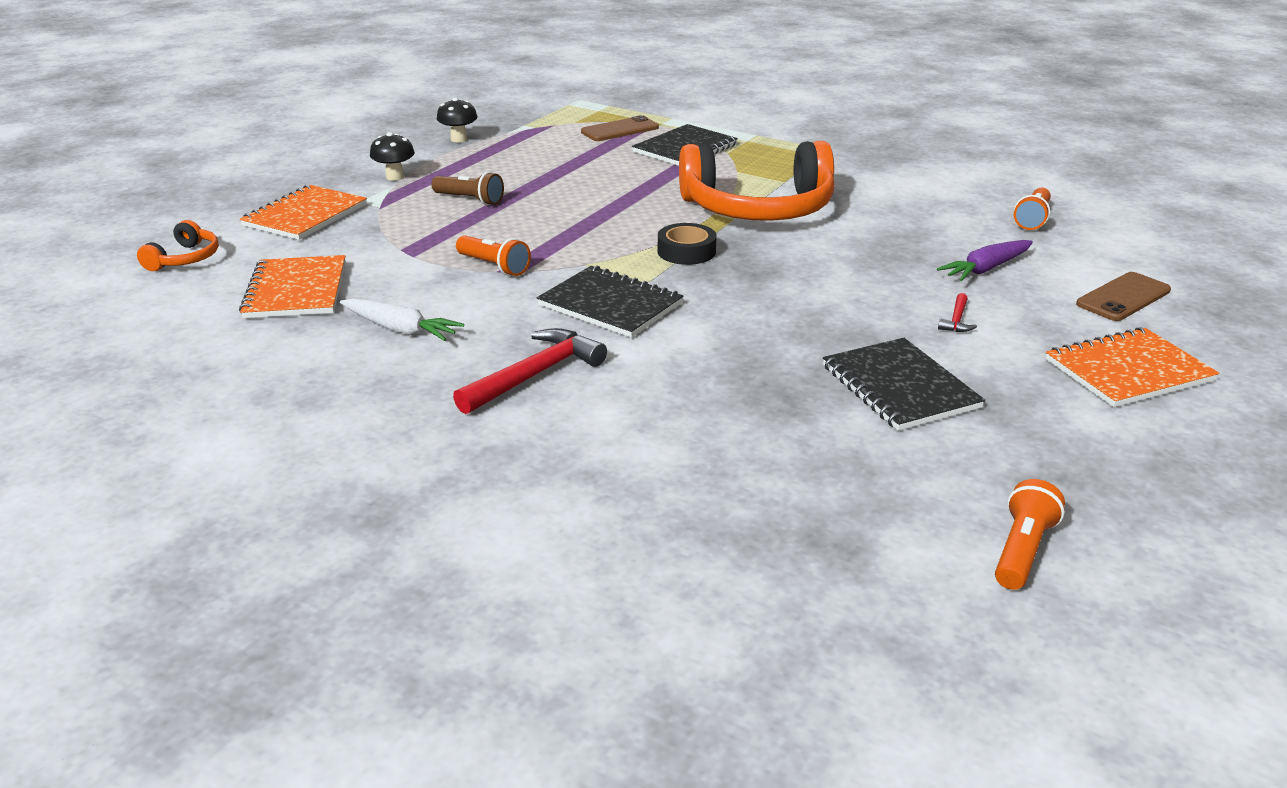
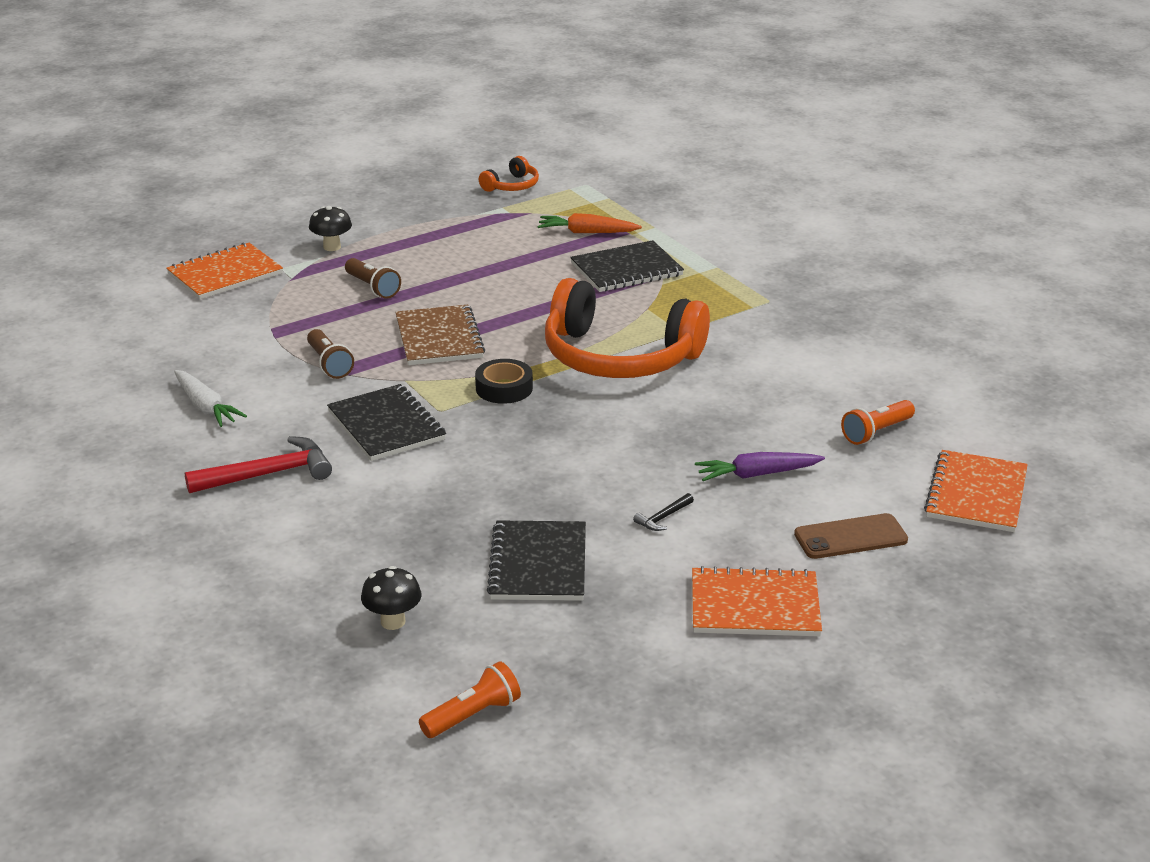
camera: 25 degrees right, 0 degrees up
(185, 259) = (102, 298): orange headphones -> orange headphones (512, 186)
(296, 290) = (160, 349): orange notebook -> orange notebook (976, 494)
(459, 139) = (426, 213): black mushroom -> black mushroom (393, 622)
(494, 266) = (329, 364): orange flashlight -> brown flashlight
(579, 225) = (439, 338): none -> brown notebook
(620, 130) = (587, 232): brown phone -> orange carrot
(956, 320) = (663, 518): red hammer -> black hammer

